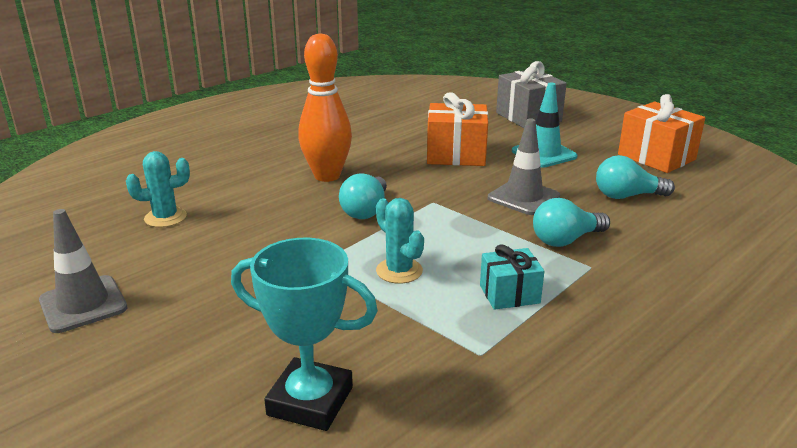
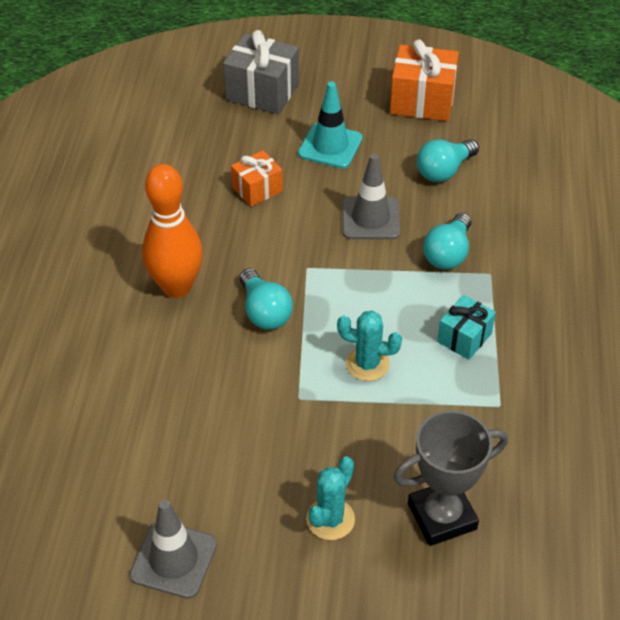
camera: 40 degrees left, 20 degrees up
(165, 217) = (101, 430): turquoise cactus -> turquoise cactus (330, 519)
(310, 401) = (442, 516): turquoise trophy -> grey trophy
(456, 155) = (257, 189): orange gift -> orange gift, size x0.61

